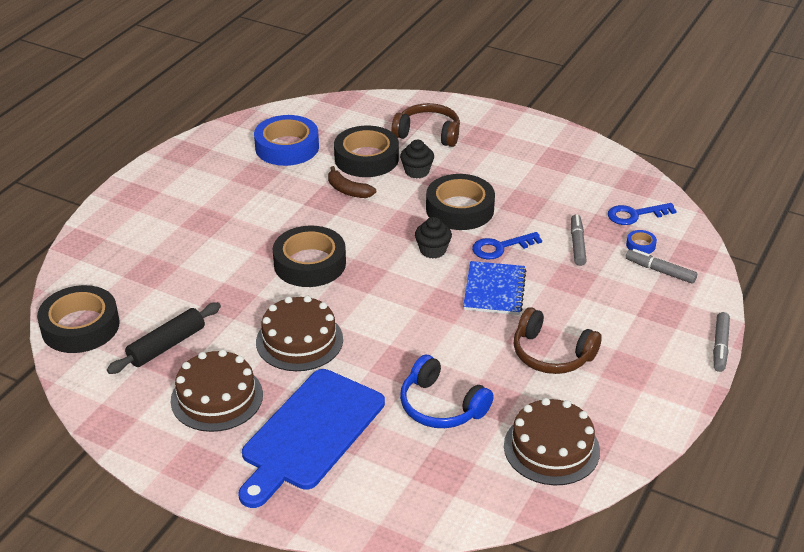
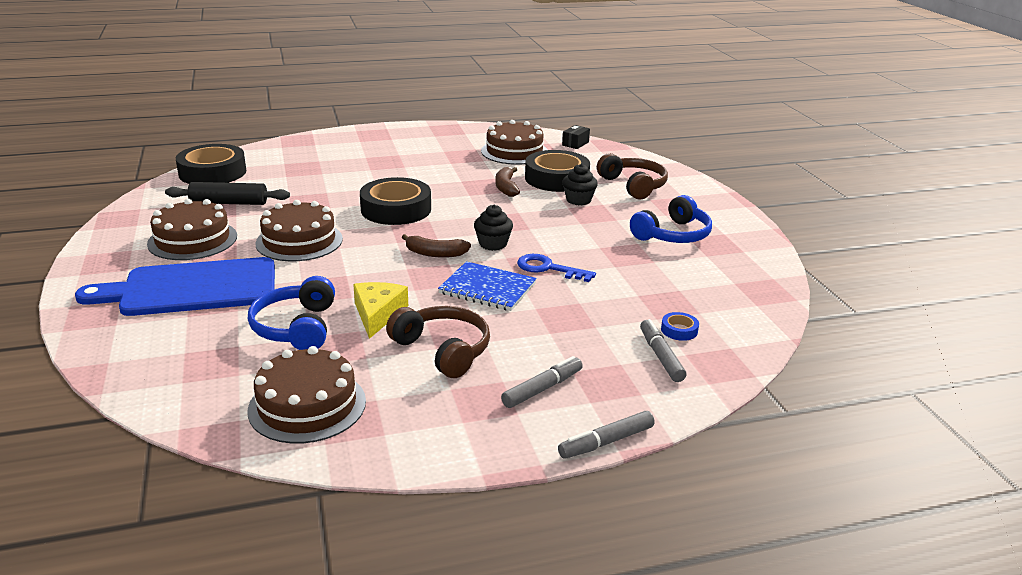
camera: 45 degrees right, 10 degrees down
(287, 147) = (514, 151): blue tape -> brown cake
(317, 111) = (575, 144): none -> black box
(412, 284) = (435, 253): none -> brown banana
(460, 209) = (565, 233): black tape -> none
(468, 358) = (377, 314): none -> yellow cheese
(494, 290) = (487, 288): blue notebook -> blue notebook turned 60 degrees clockwise
(523, 167) = (673, 235): none -> blue headphones
(551, 354) = (443, 350): brown headphones -> brown headphones turned 150 degrees clockwise
(577, 244) = (618, 299): grey marker -> grey marker (542, 389)
(635, 215) = (717, 309): blue key -> none

